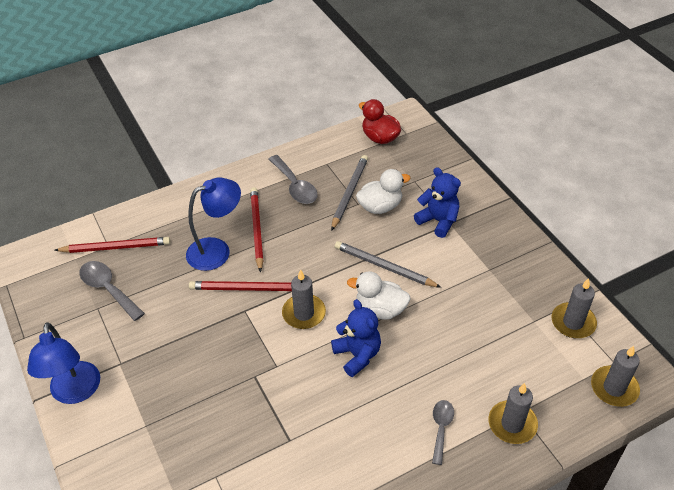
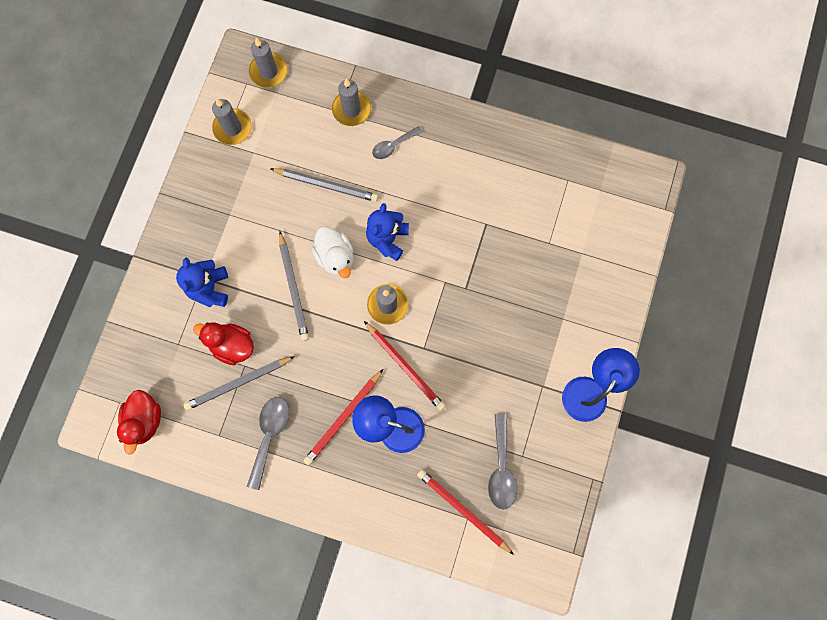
camera: 135 degrees left, 30 degrees up
(380, 206) = (232, 345): white duck -> red duck
(452, 349) = (326, 185): none -> grey pencil

